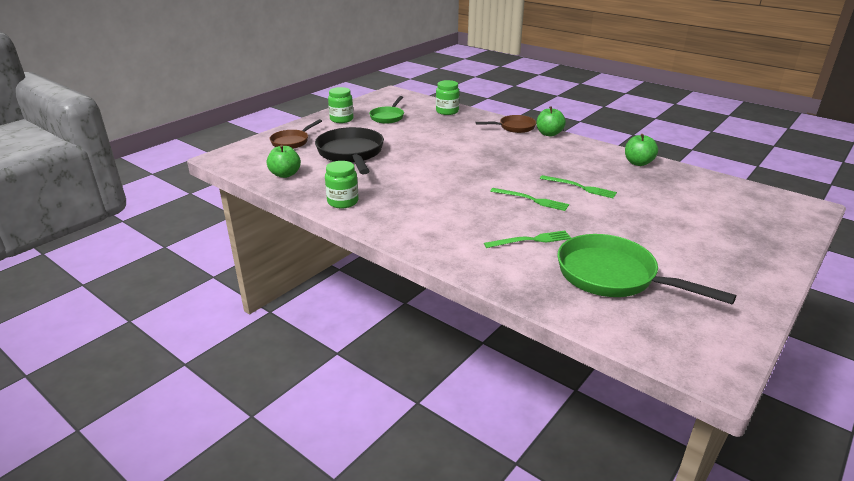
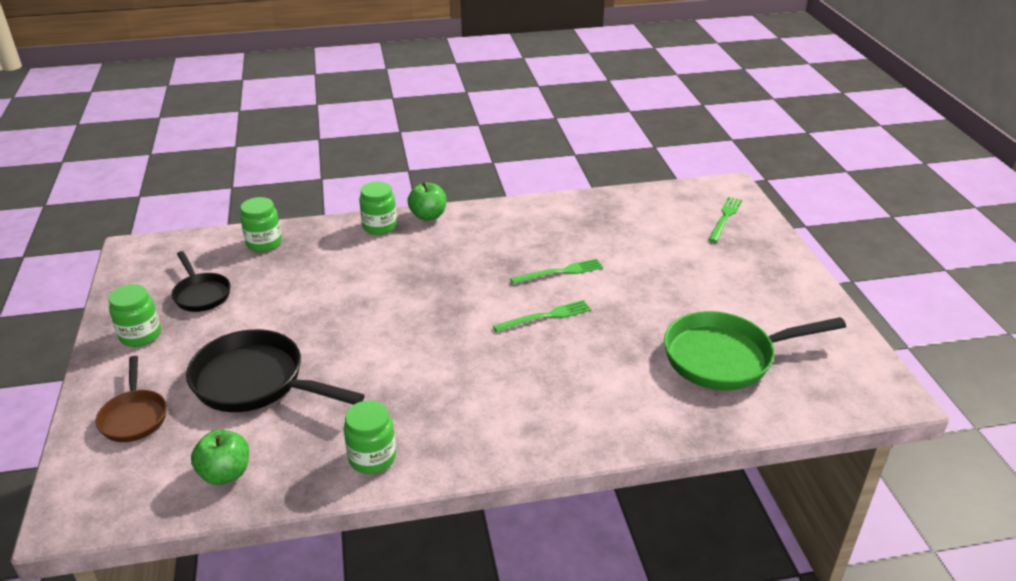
camera: 50 degrees left, 5 degrees up
(388, 117) = (201, 294): green pan -> black pan
(514, 127) = (379, 226): brown pan -> green jar
(530, 240) = (617, 366): green fork -> green fork (725, 218)
(638, 163) = (559, 210): green apple -> none

